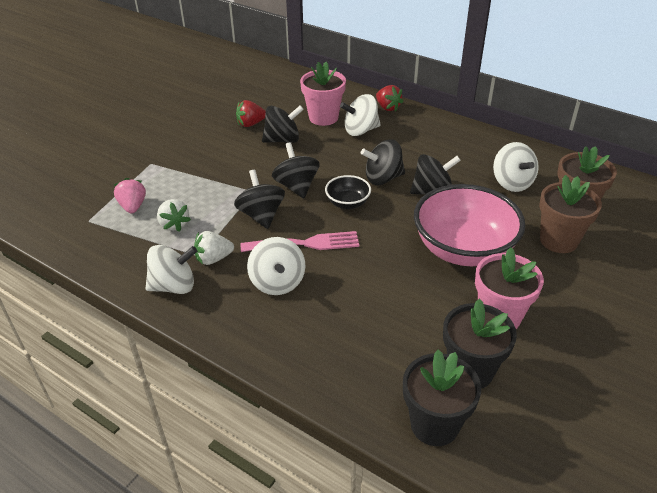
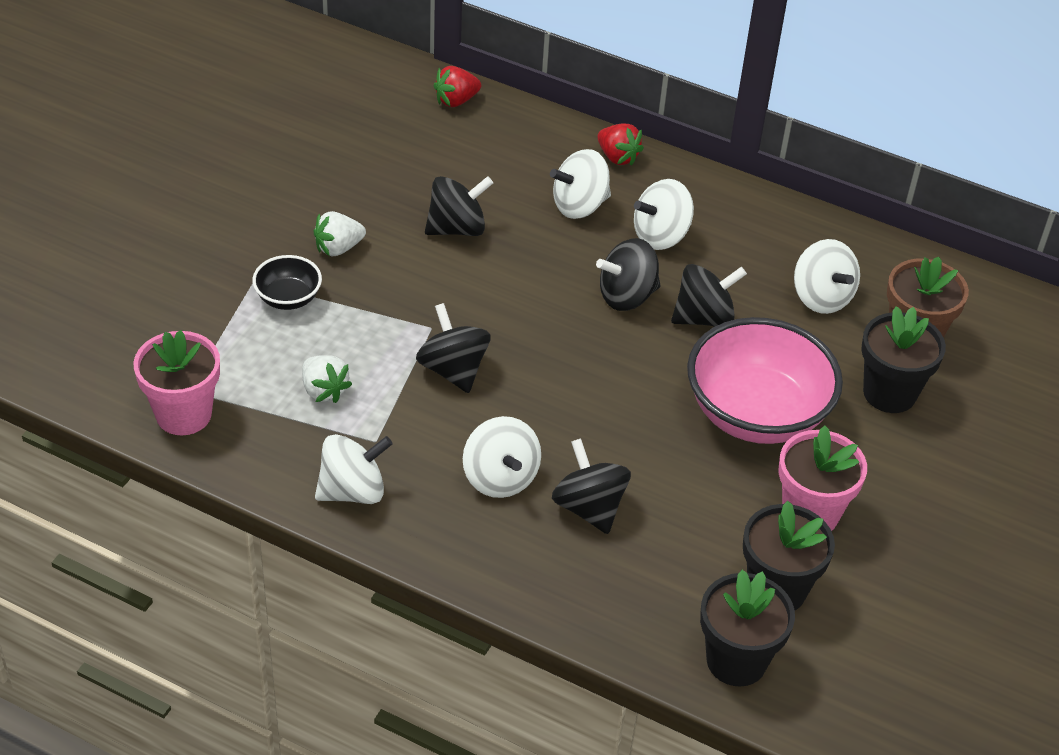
camera: 10 degrees left, 5 degrees up
(133, 206) = (250, 362): pink strawberry -> none
(213, 259) = (399, 445): white strawberry -> white strawberry (338, 248)
(251, 124) = (397, 197): red strawberry -> red strawberry (456, 101)
(296, 186) = (496, 316): black spinning top -> black spinning top (589, 507)
(306, 243) = (529, 414): pink fork -> none
(323, 117) = (515, 181): pink flower pot -> pink flower pot (183, 414)
(347, 203) = (579, 343): black bowl -> black bowl (288, 298)
(409, 147) = (661, 236): none -> white spinning top
(558, 240) = (889, 393): brown flower pot -> black flower pot

